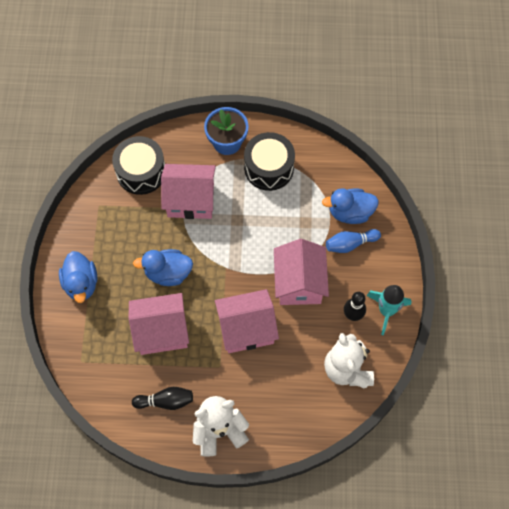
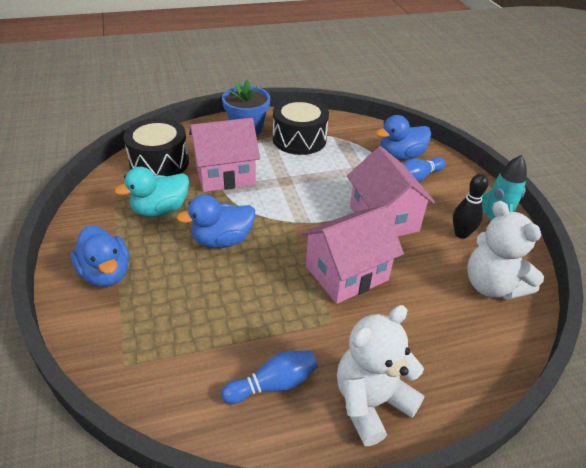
camera: 20 degrees left, 25 degrees down
(130, 229) = (160, 210): none -> turquoise duck
(161, 331) = (235, 300): pink house -> none
(165, 401) = (273, 384): black bowling pin -> blue bowling pin

